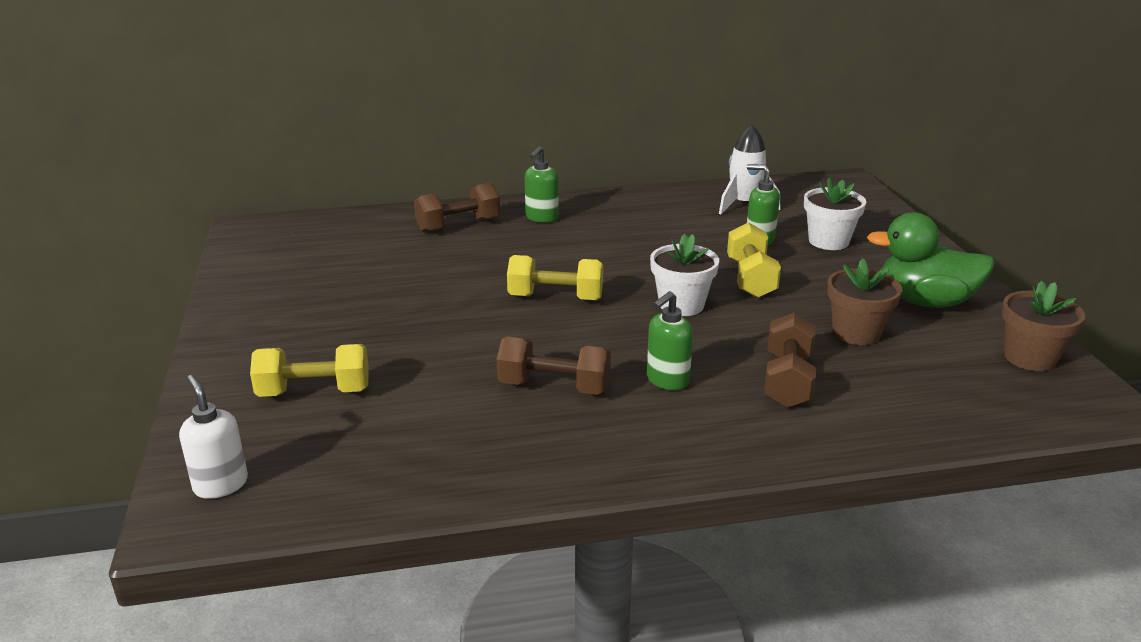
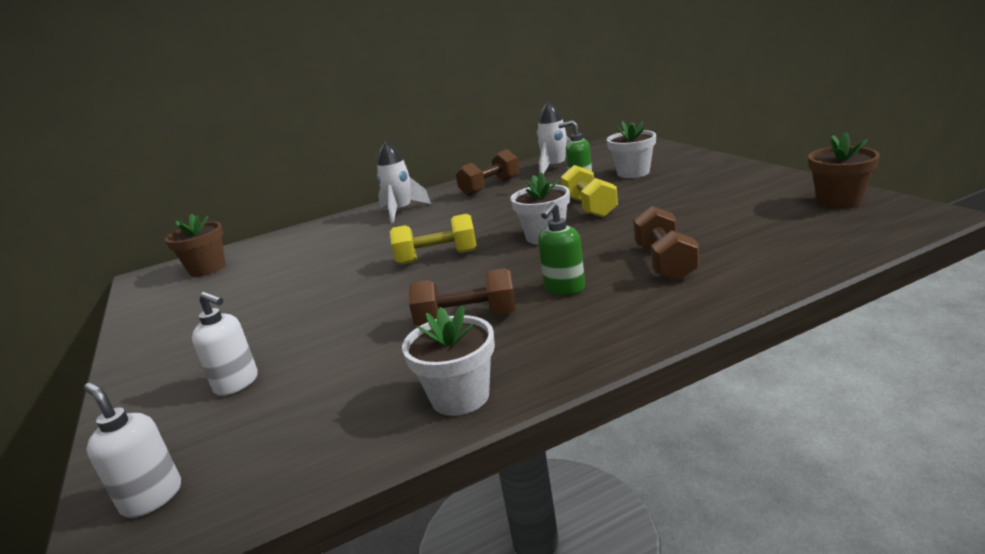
camera: 10 degrees left, 5 degrees down
(314, 392) = (237, 383): yellow dumbbell -> white soap dispenser
(458, 225) = (333, 232): brown dumbbell -> brown dumbbell (490, 187)
(512, 470) = (460, 397): none -> white flower pot
(541, 218) = (401, 211): green soap dispenser -> white rocket
(856, 333) = (696, 219): brown flower pot -> brown flower pot (207, 269)
(925, 301) = (732, 188): green duck -> none

